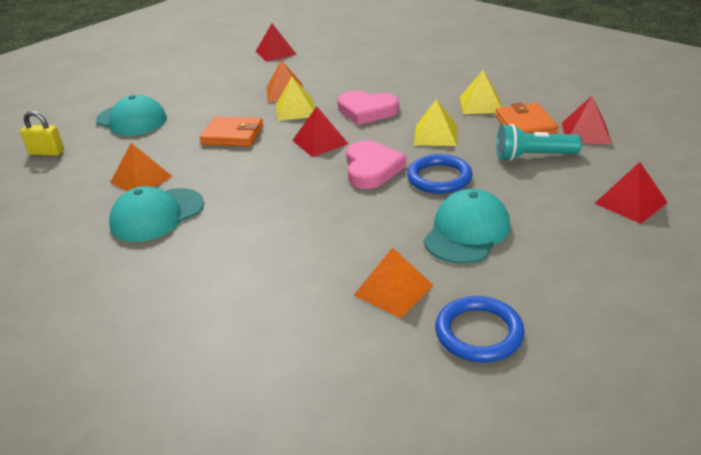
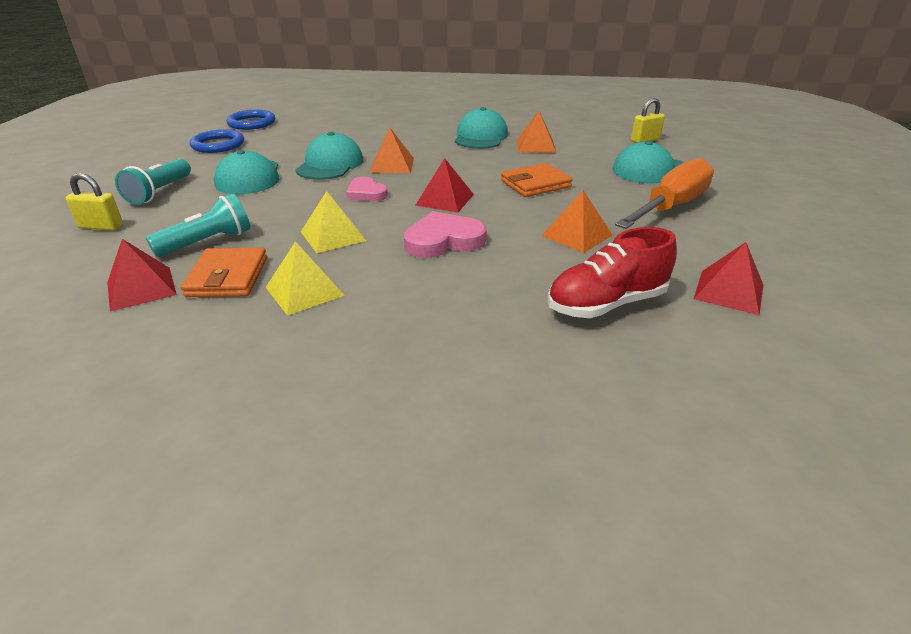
camera: 140 degrees right, 0 degrees up
(195, 92) = (670, 207): none -> orange screwdriver
(295, 110) = (524, 219): yellow pyramid -> none
(337, 62) = (606, 304): none -> red shoe
(366, 223) = (330, 164): none -> turquoise cap
(372, 168) = (366, 193): pink heart -> pink heart, size x0.65
(393, 290) = (280, 146): orange pyramid -> orange pyramid (392, 165)
(439, 178) = (297, 201): blue ring -> blue ring (252, 123)
(525, 125) = (228, 277): orange wallet -> orange wallet turned 45 degrees clockwise
(573, 238) = (159, 192): none -> turquoise flashlight
(630, 203) = (101, 226): red pyramid -> yellow padlock

